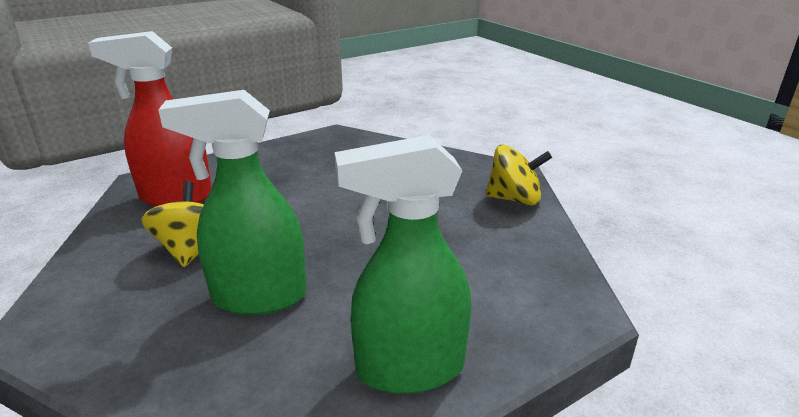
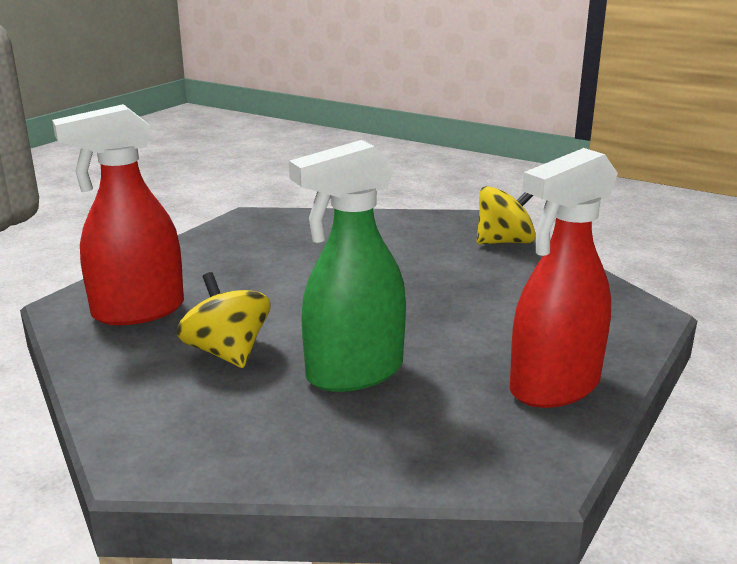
camera: 25 degrees left, 5 degrees down
(409, 369) = (553, 387): green spray bottle -> red spray bottle

